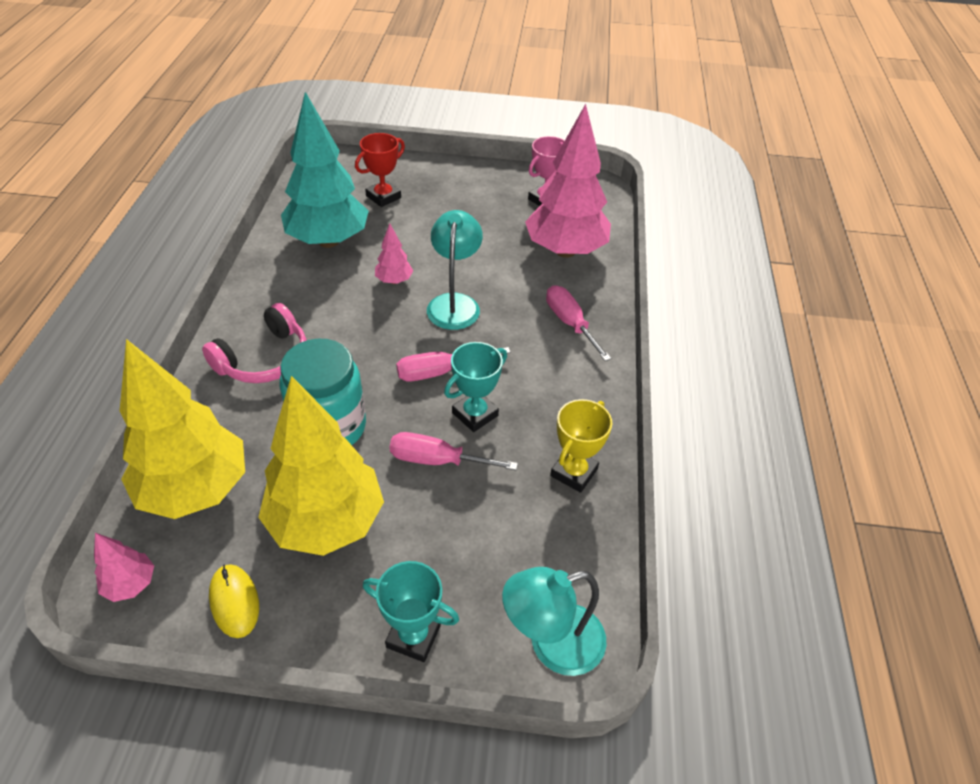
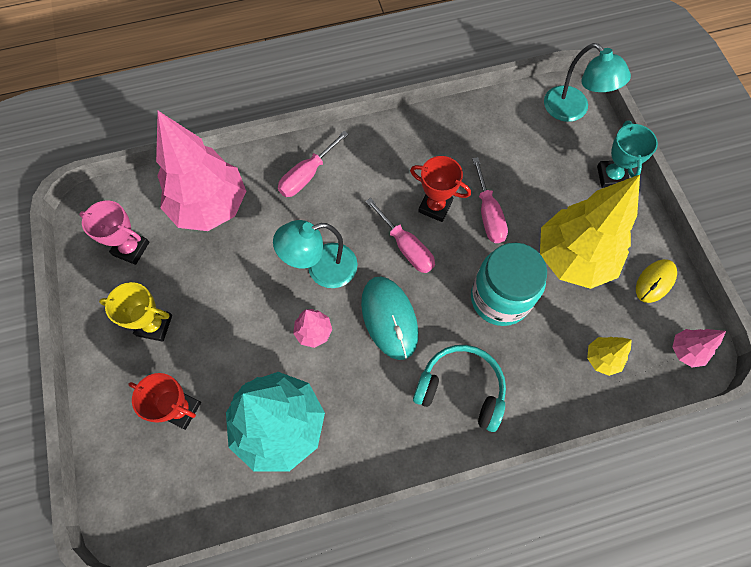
camera: 110 degrees left, 20 degrees up
(195, 489) = (602, 359): yellow tree -> yellow tree, size x0.43
(264, 359) = (461, 389): pink headphones -> turquoise headphones
(371, 333) = (389, 318): none -> turquoise mouse
(475, 414) = (435, 206): turquoise trophy -> red trophy
(574, 472) = (452, 132): yellow trophy -> yellow trophy (154, 325)

